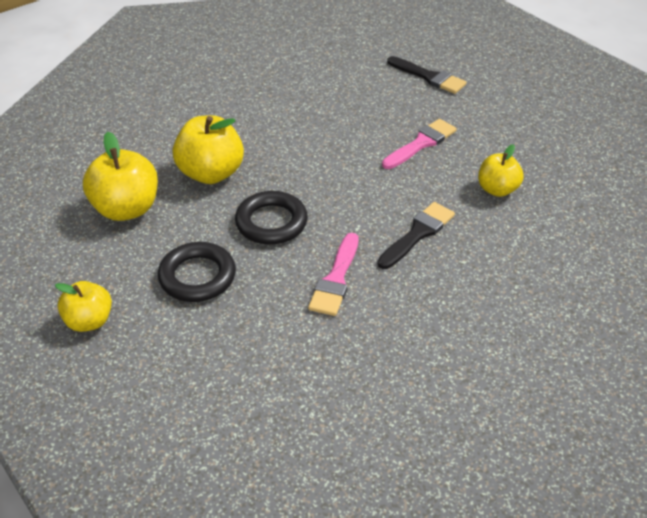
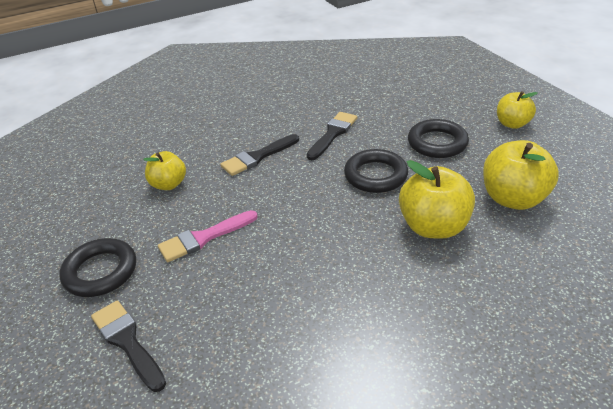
camera: 165 degrees left, 5 degrees down
(336, 279) = (332, 134): pink brush -> black brush
(489, 111) = (100, 271): none -> black ring

